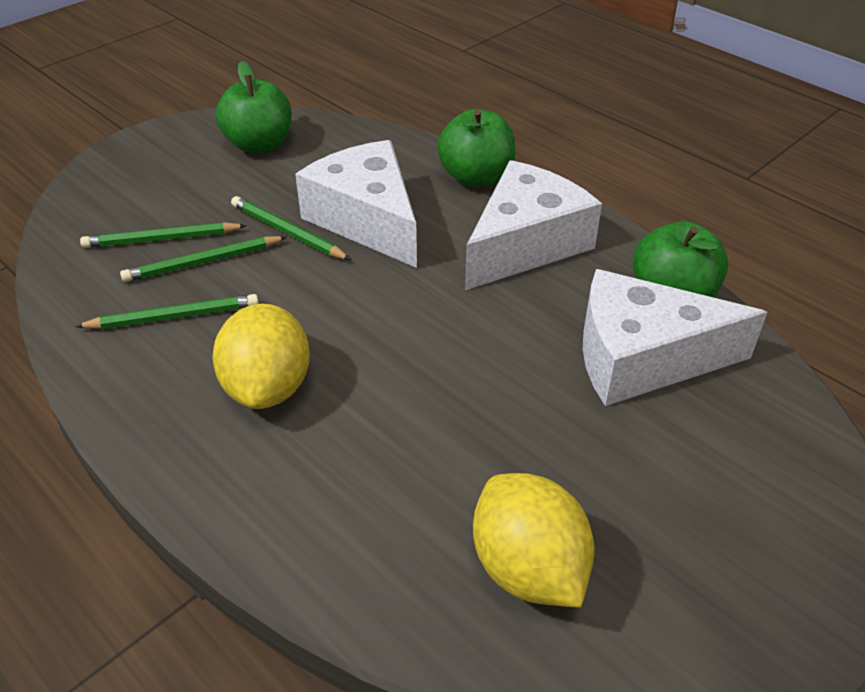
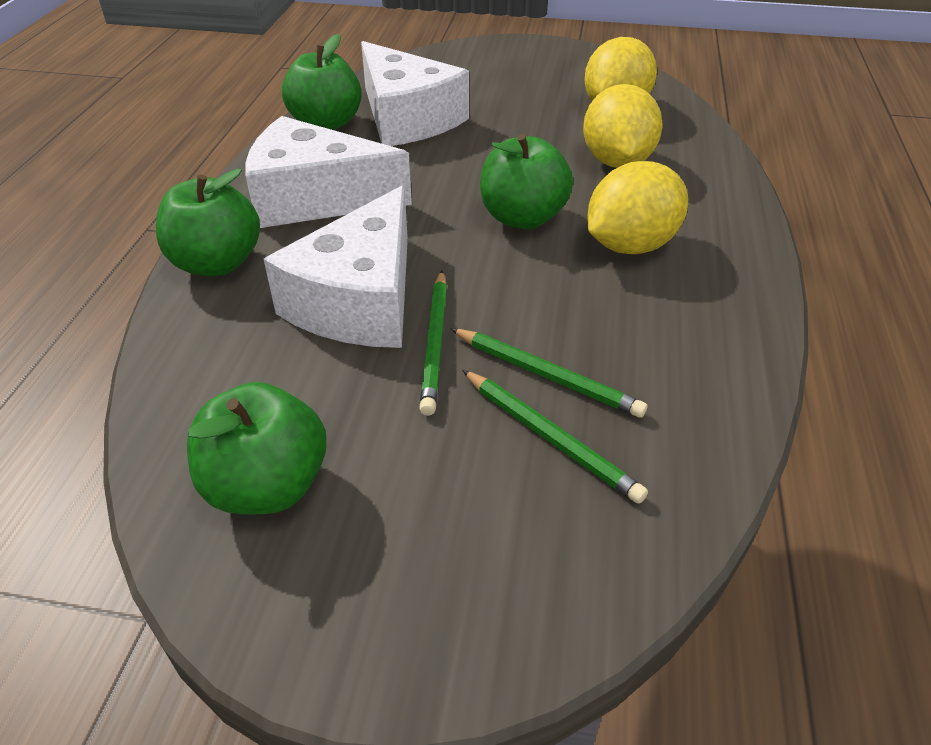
camera: 125 degrees left, 0 degrees up
(173, 317) = (636, 343): green pencil -> none
(377, 344) = (522, 218): none -> green apple
(403, 474) = (617, 161): none -> yellow lemon

